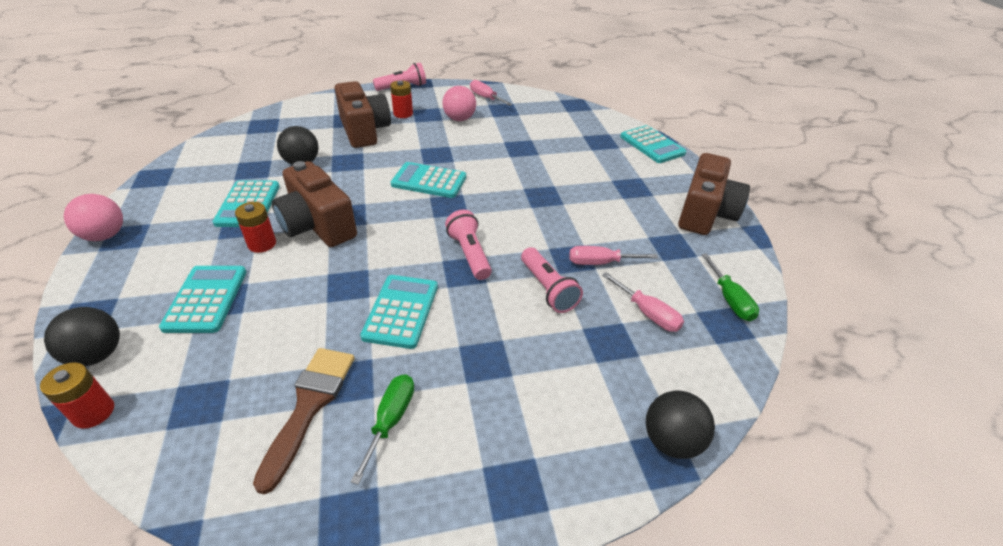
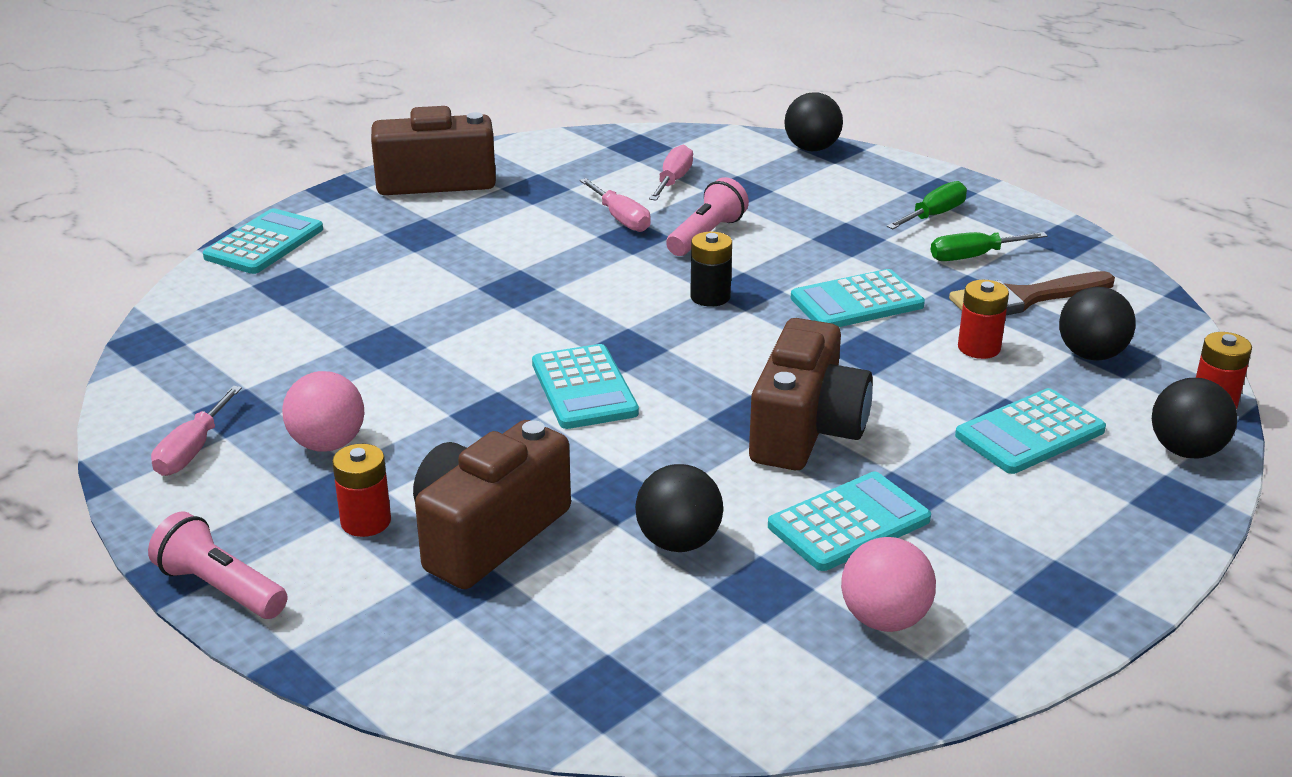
camera: 120 degrees left, 10 degrees down
(105, 235) = (1092, 613): pink ball -> pink ball (884, 619)
(215, 389) = (1091, 354): none -> black ball
(262, 244) = (900, 453): red battery -> red battery (979, 348)
(469, 254) = (710, 297): pink flashlight -> black battery
(729, 299) = (597, 149): green screwdriver -> green screwdriver (934, 215)

